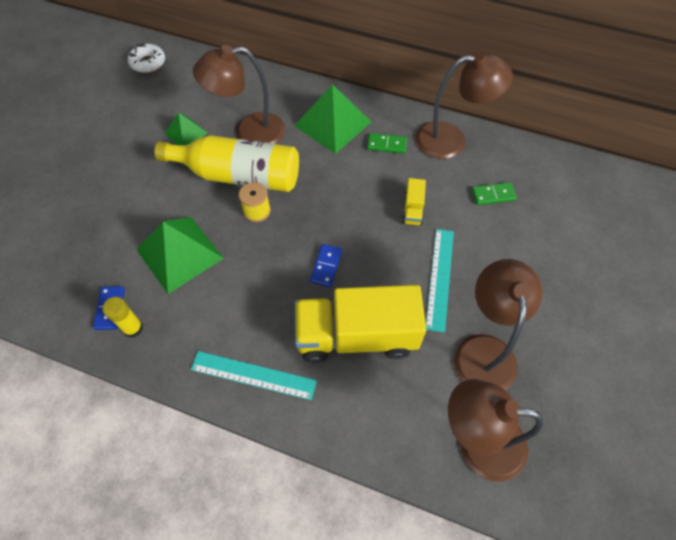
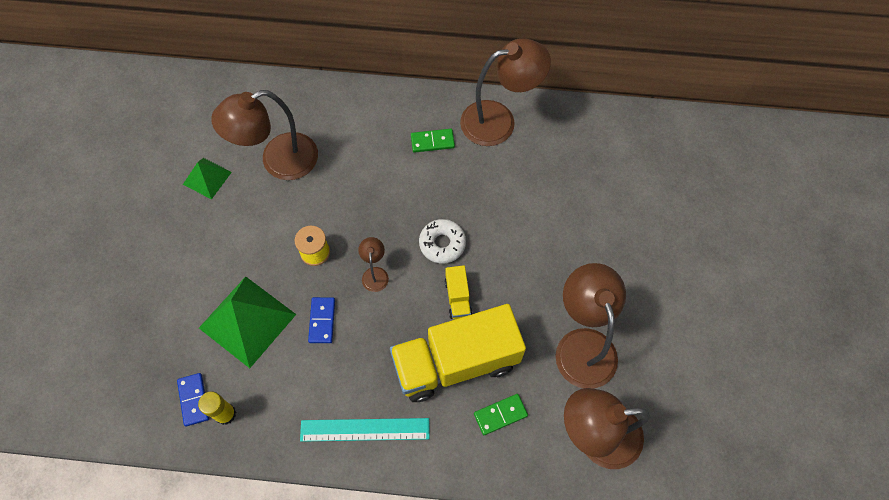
camera: 15 degrees left, 5 degrees up
(148, 63) = (132, 98): white donut -> white donut (442, 244)
(239, 175) = (283, 215): yellow bottle -> none
(304, 240) = (375, 273): none -> brown lamp
(326, 266) = (406, 296): blue domino -> blue domino (322, 321)
(332, 123) = (367, 129): green pyramid -> none
(412, 210) = (478, 211): yellow truck -> yellow truck (458, 298)
(440, 278) = (523, 280): turquoise ruler -> none
(493, 195) = (556, 175): green domino -> green domino (500, 415)

